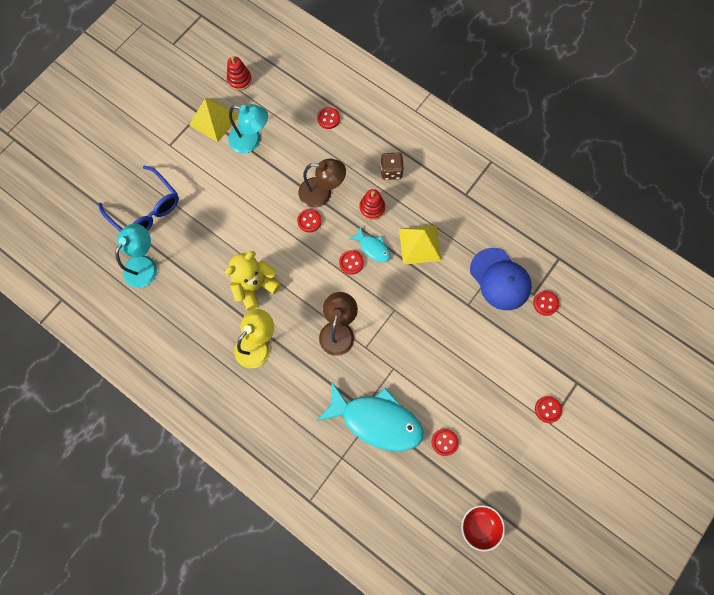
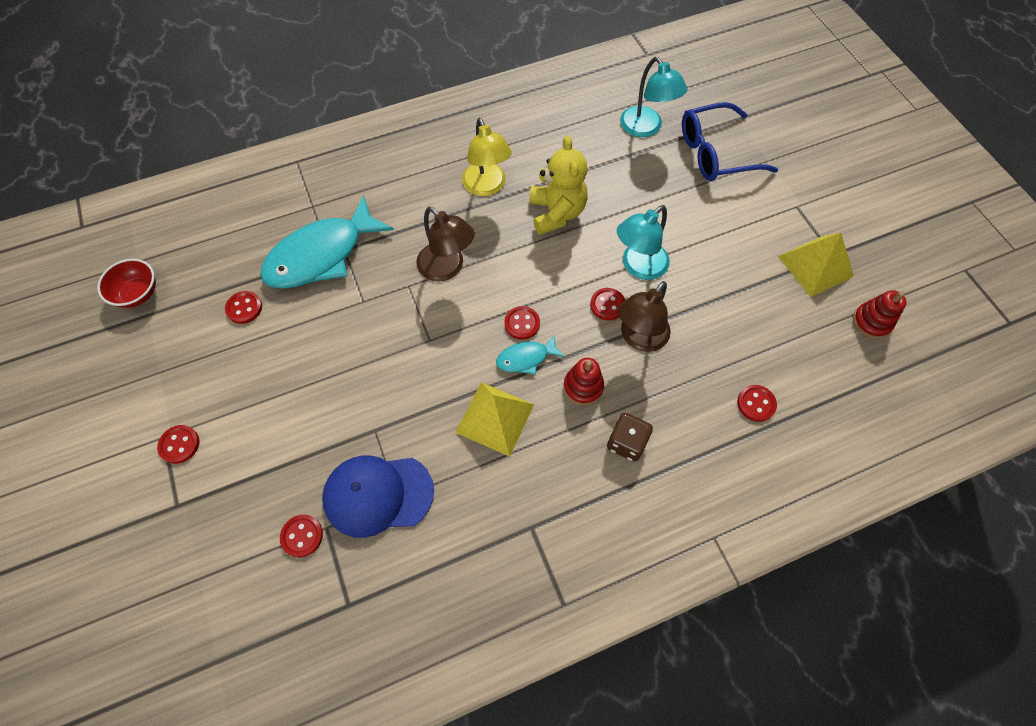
camera: 120 degrees right, 10 degrees down
(251, 141) = (762, 293): turquoise lamp -> turquoise lamp (638, 267)

